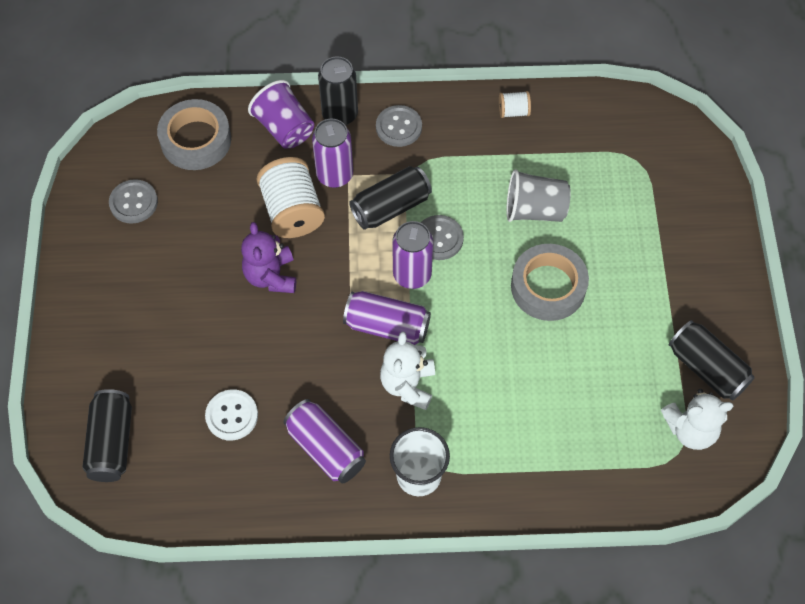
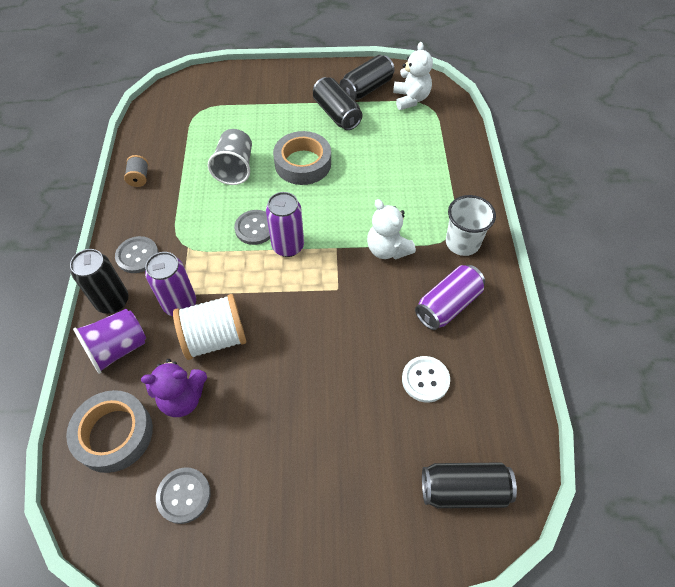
camera: 90 degrees left, 5 degrees down
(271, 276) = (283, 353): purple teddy bear -> purple teddy bear (183, 398)
(387, 326) = (335, 263): purple can -> none
(391, 207) = (220, 261): black can -> black can (336, 114)
(408, 385) = (387, 249): white teddy bear -> white teddy bear turned 45 degrees clockwise
(513, 111) = (139, 178): white spool -> grey spool

